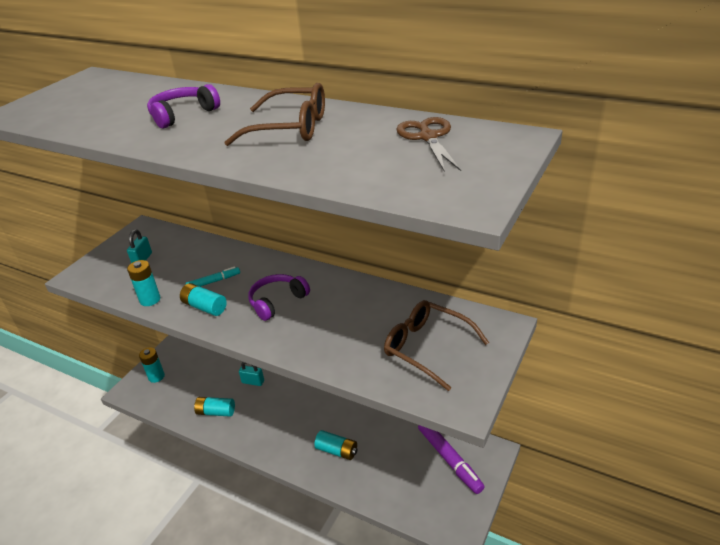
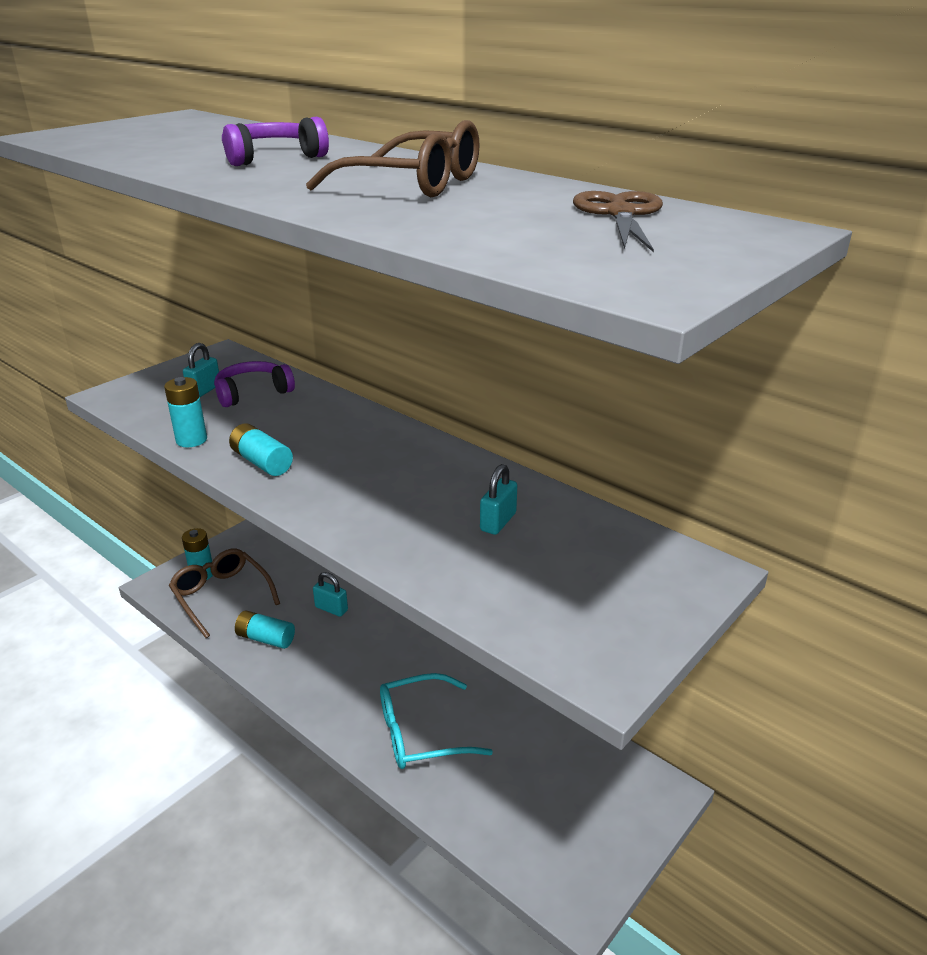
camera: 10 degrees right, 5 degrees down
(214, 281) = (288, 433): turquoise marker -> none
(277, 301) = (367, 474): purple headphones -> purple headphones (252, 393)
(337, 450) = (421, 732): turquoise battery -> turquoise glasses
(371, 319) = (498, 522): none -> turquoise padlock
(427, 348) = (573, 579): brown glasses -> brown glasses (222, 596)
(449, 459) = (592, 787): purple marker -> none

